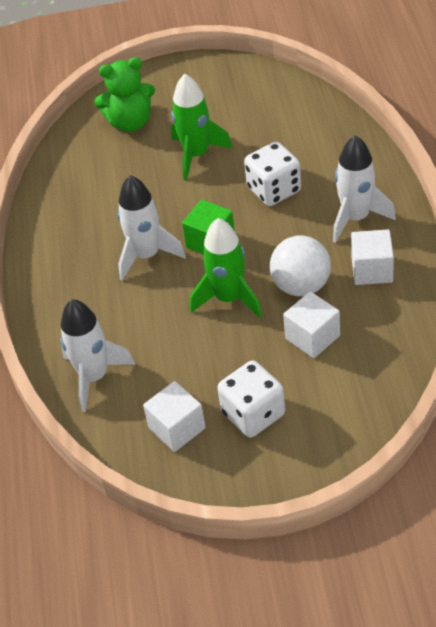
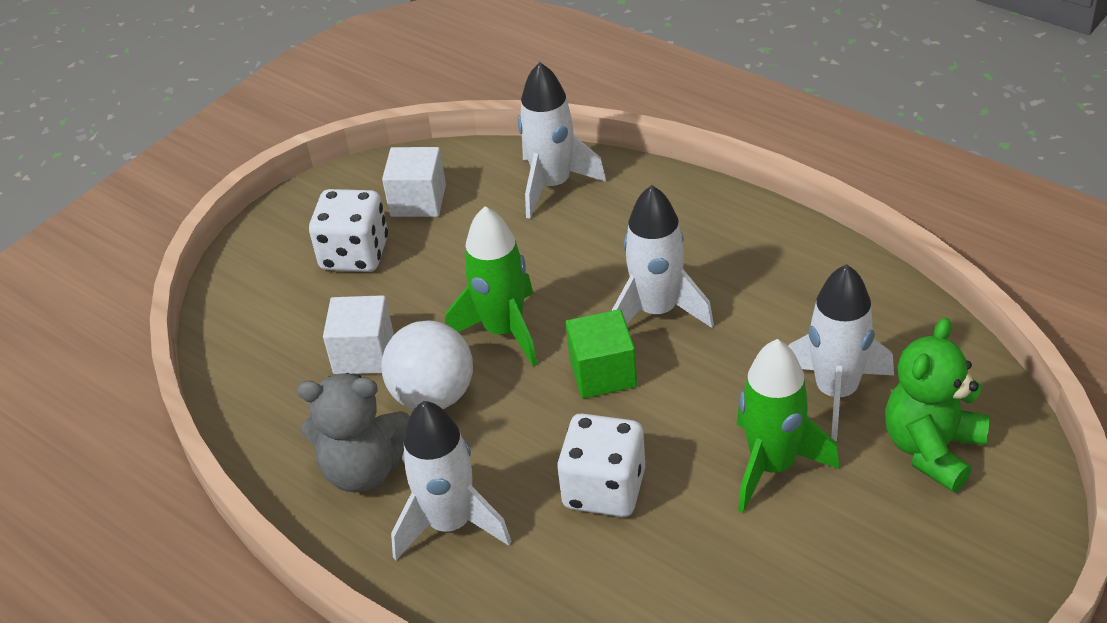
camera: 135 degrees right, 5 degrees down
(130, 166) = (836, 392): none -> white rocket
(372, 270) = (363, 470): white cube -> grey teddy bear

